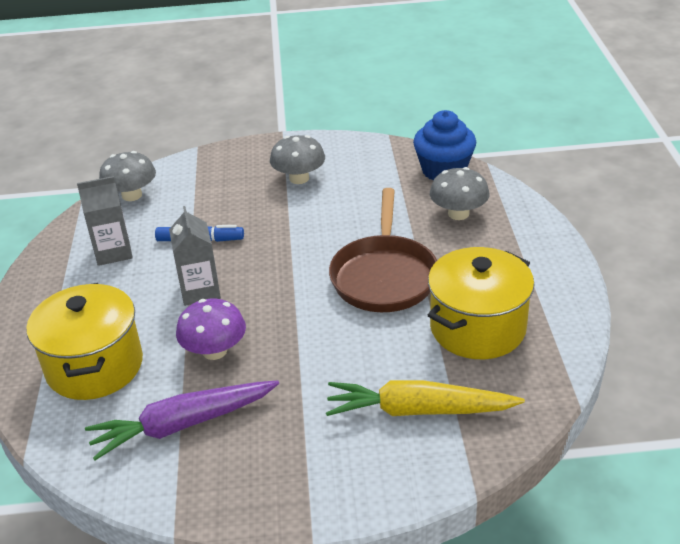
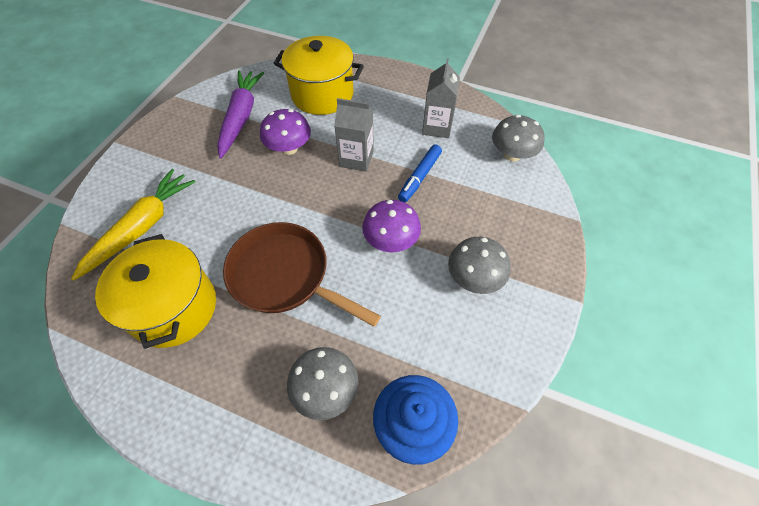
camera: 115 degrees right, 20 degrees up
(294, 231) = (391, 240): none -> purple mushroom

